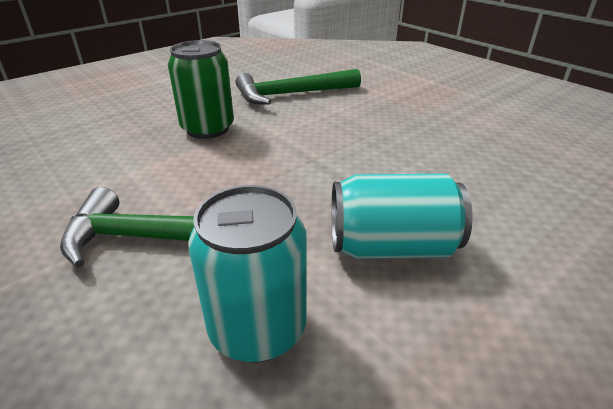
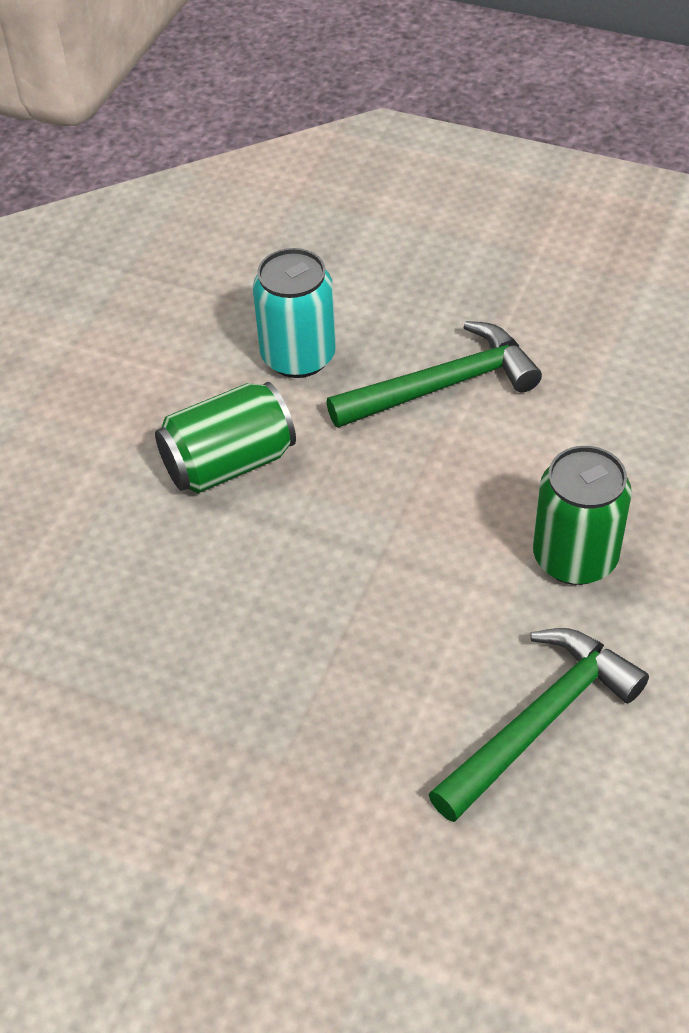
camera: 155 degrees right, 15 degrees up
(392, 247) = (229, 463): turquoise can -> green can

